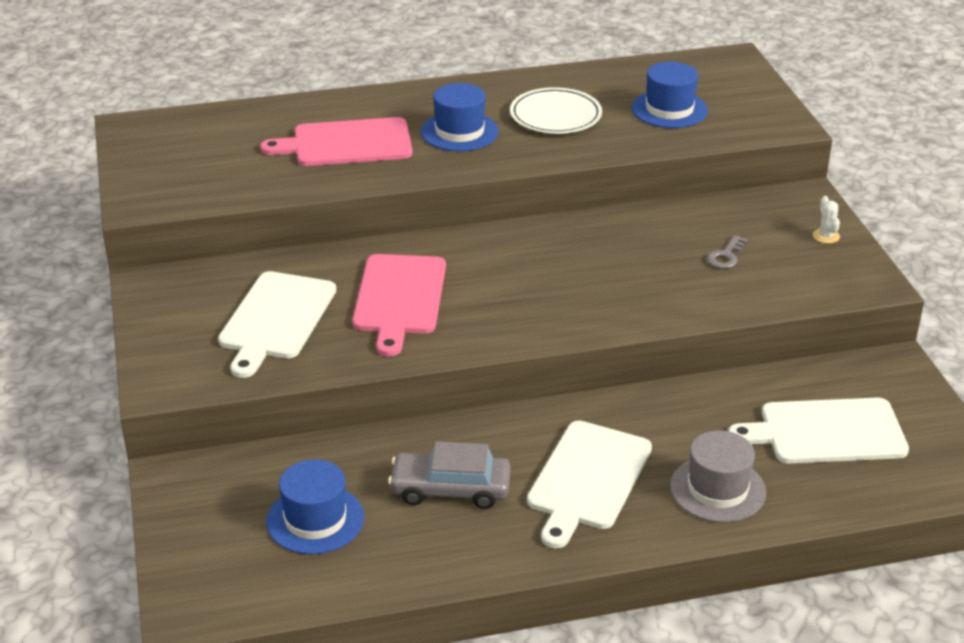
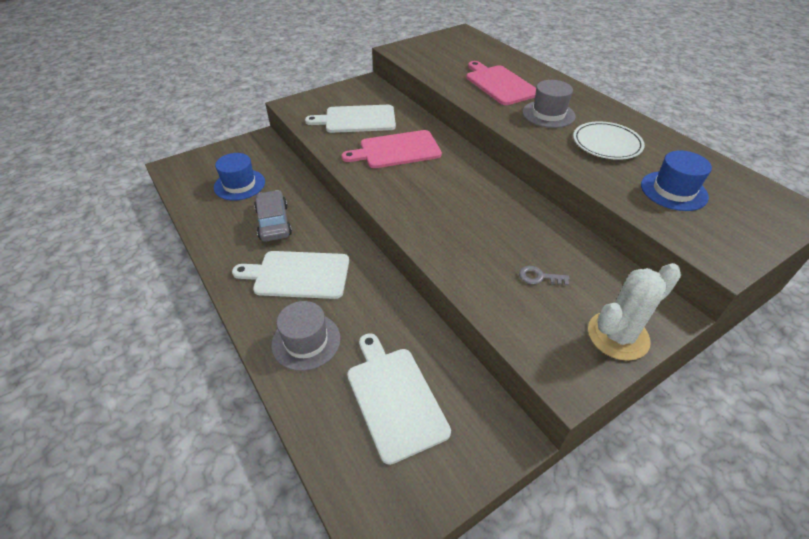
camera: 70 degrees right, 10 degrees up
(459, 132) = (548, 114): blue hat -> grey hat
(826, 236) = (618, 336): white cactus -> white cactus, size x2.40

